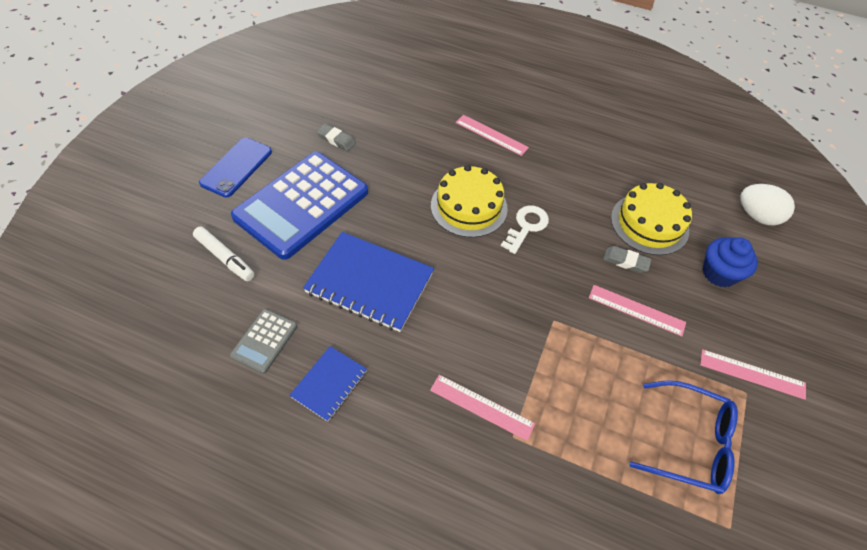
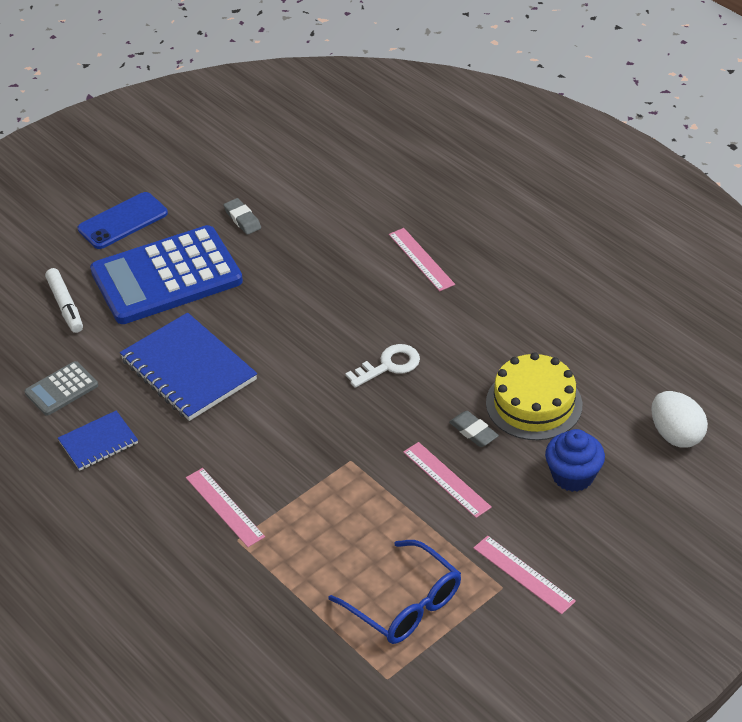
camera: 30 degrees right, 10 degrees down
(469, 207) = (340, 328): yellow cake -> none

